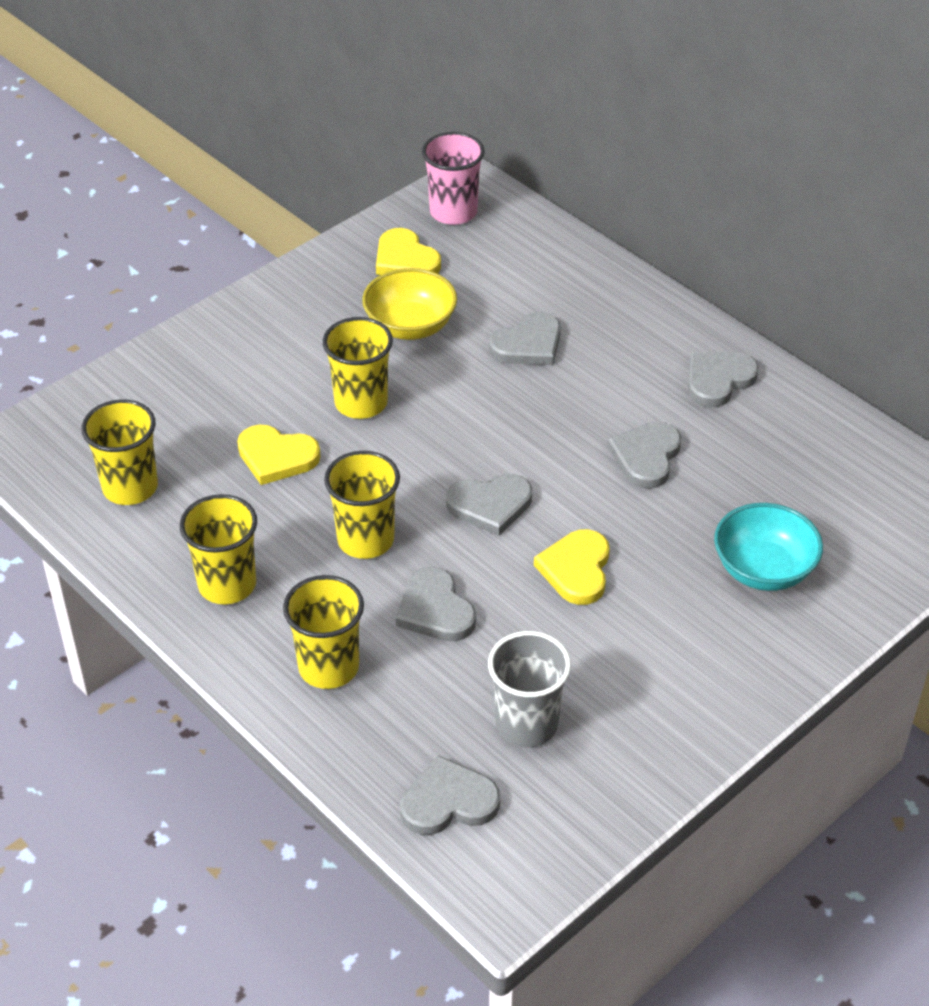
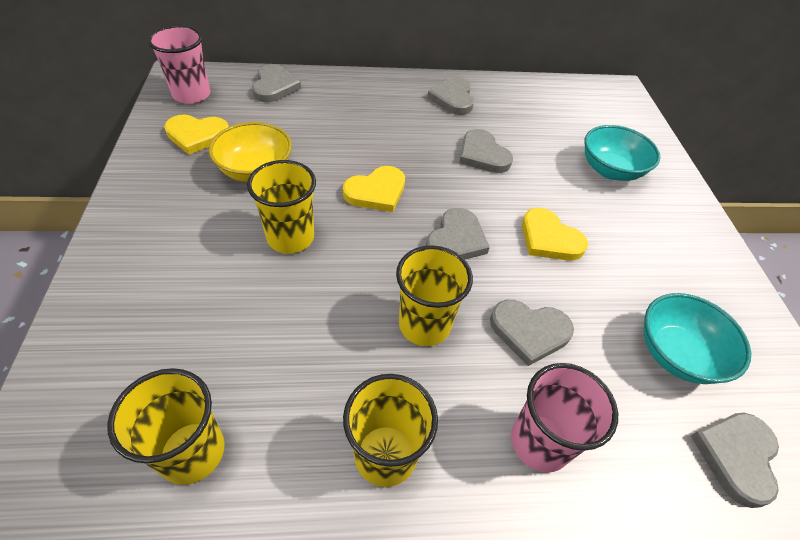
camera: 55 degrees left, 5 degrees up
(276, 457) = (283, 319): yellow heart -> yellow heart (376, 192)
(328, 667) = (540, 442): yellow cup -> pink cup
(526, 724) = (676, 354): grey cup -> turquoise bowl
(528, 344) = (339, 138): grey heart -> grey heart (274, 86)

